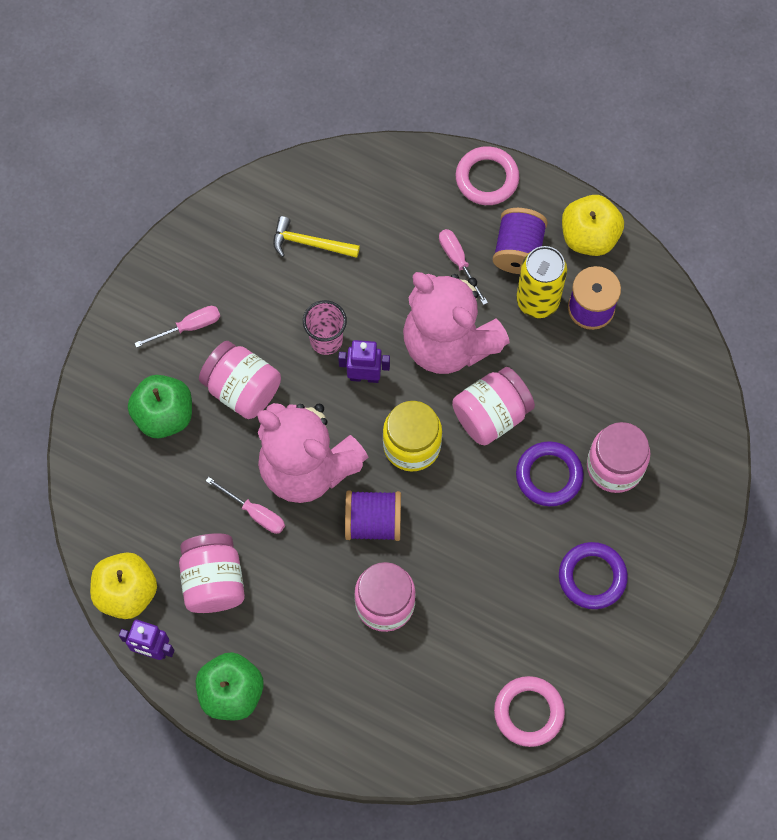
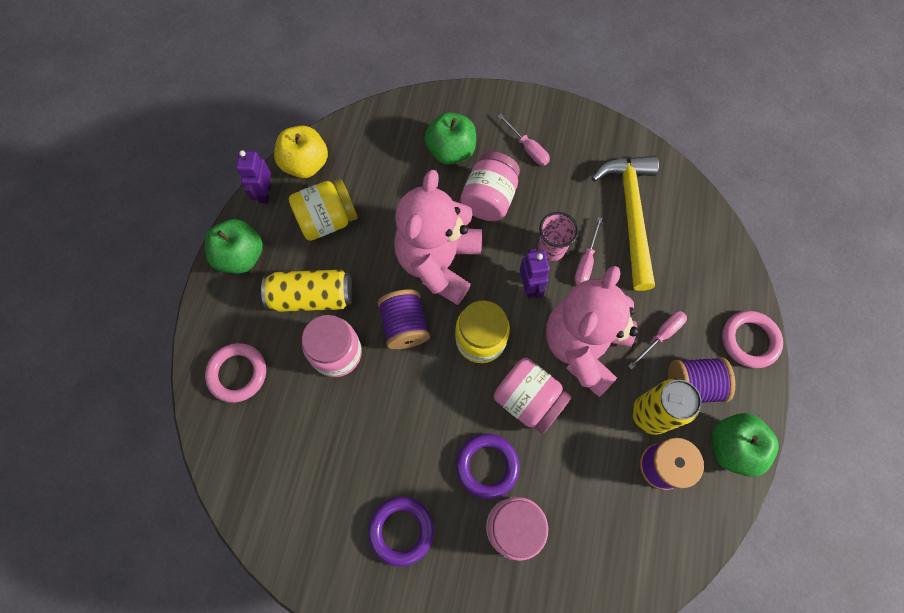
camera: 75 degrees right, 0 degrees up
(213, 581) = (327, 220): pink jar -> yellow jar
(254, 512) = (390, 234): pink screwdriver -> pink screwdriver (585, 262)
(308, 618) = (312, 297): none -> yellow can
(310, 243) = (630, 215): yellow hammer -> yellow hammer, size x1.92
(528, 712) = (264, 501): pink ring -> pink ring (237, 373)
(589, 237) = (732, 447): yellow apple -> green apple

